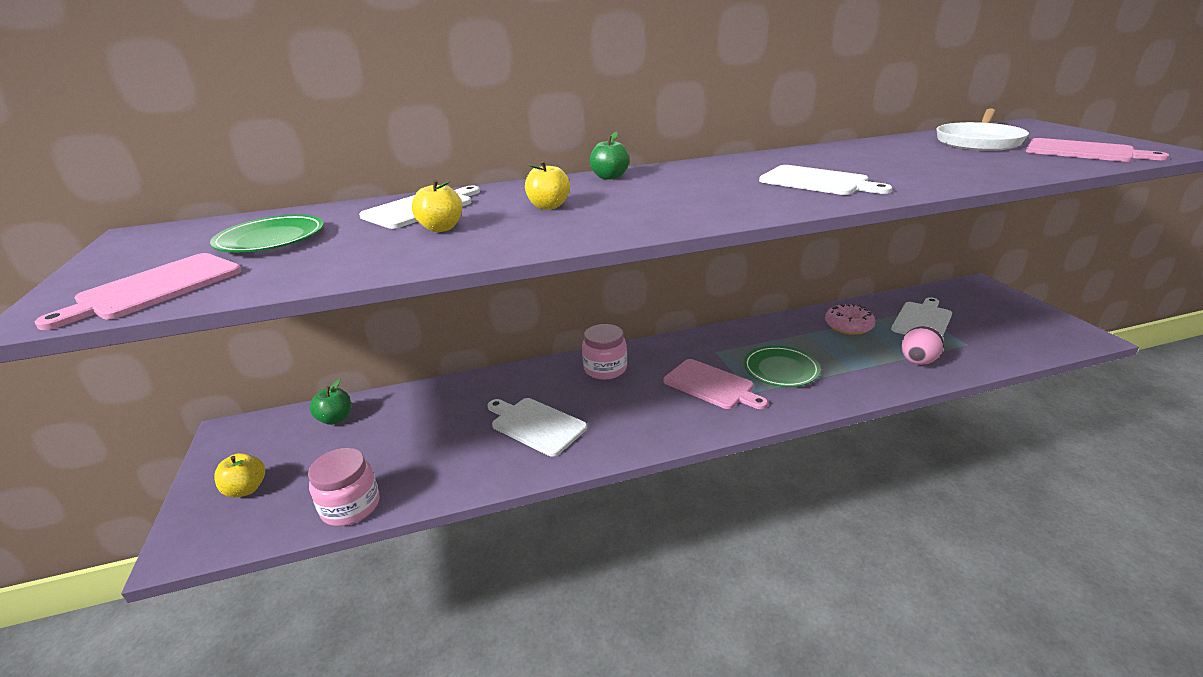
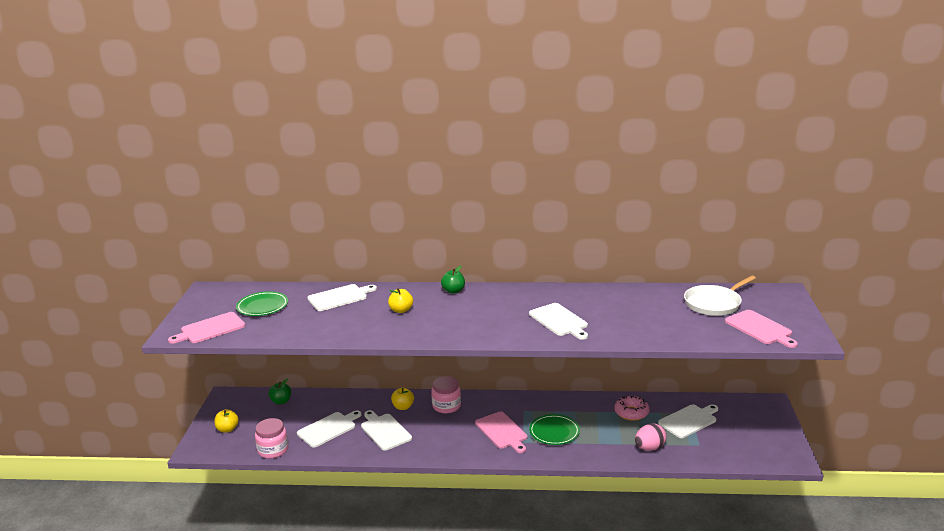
camera: 20 degrees right, 5 degrees down
(439, 444) = (328, 429): none -> white cutting board
(441, 228) = (340, 316): yellow apple -> yellow apple (403, 407)

